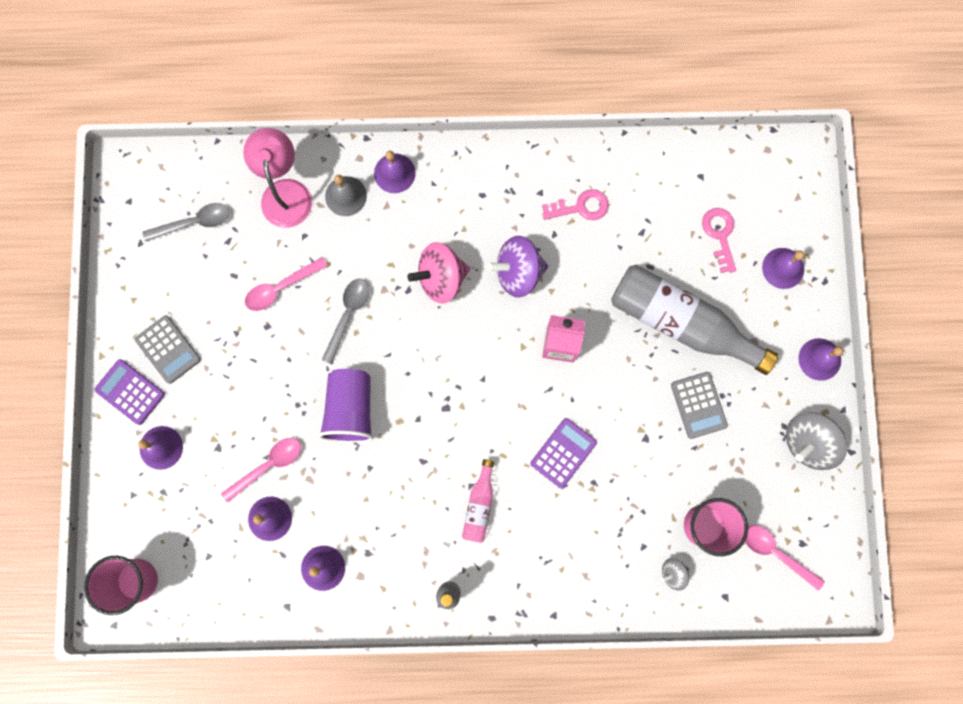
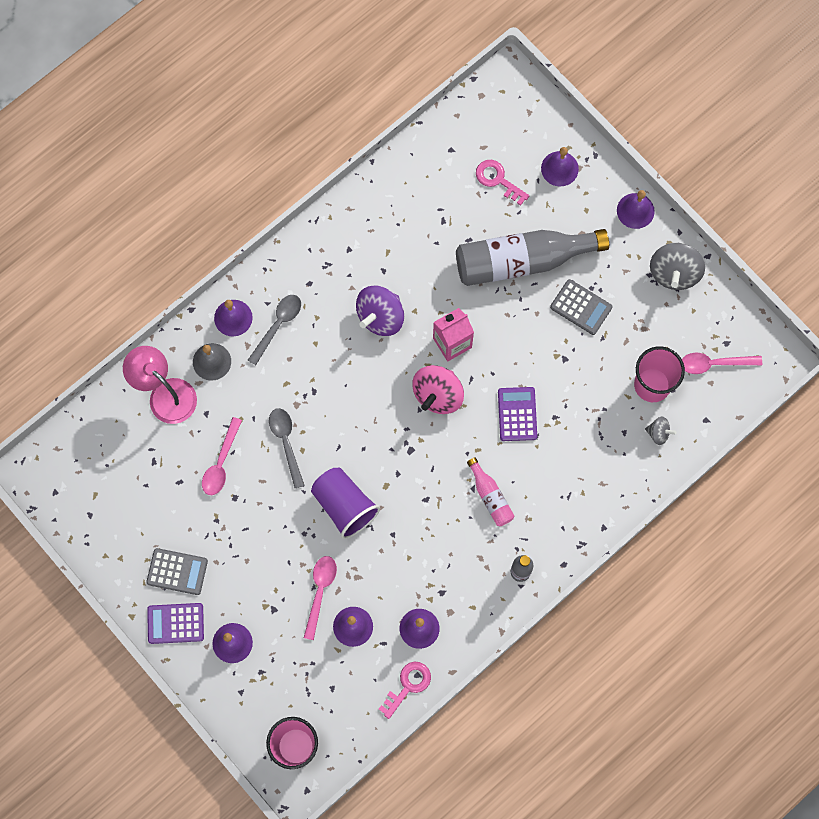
camera: 40 degrees left, 5 degrees down
(194, 222) = (117, 468): grey spoon -> grey spoon (278, 325)
(441, 278) = (330, 364): pink spinning top -> pink spinning top (438, 395)
(581, 207) = (386, 237): pink key -> pink key (408, 685)
(673, 573) = (658, 433): grey spinning top -> grey spinning top turned 105 degrees counterclockwise

